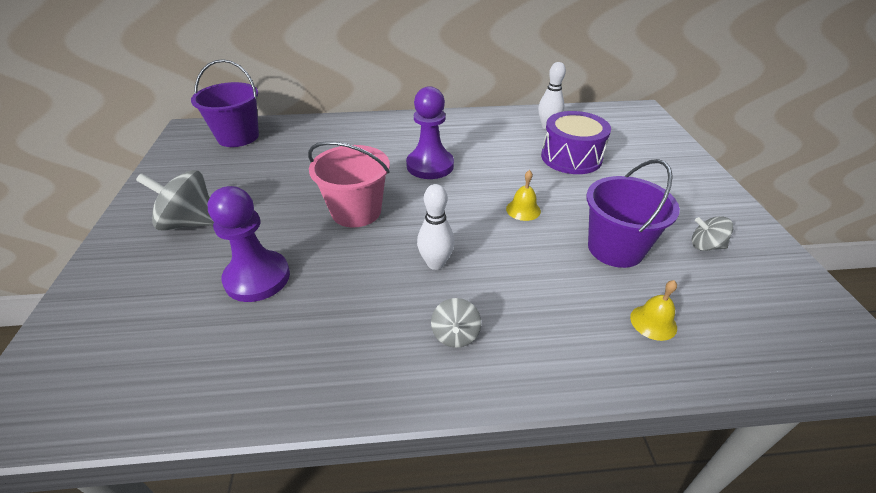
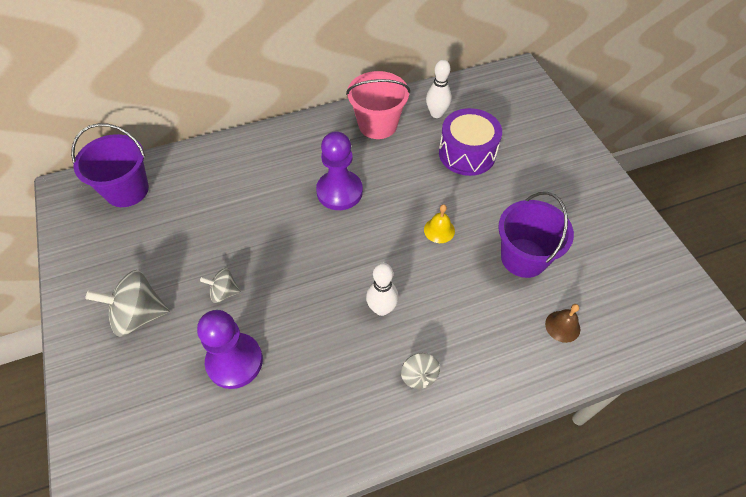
camera: 15 degrees left, 15 degrees up
(356, 211) = (291, 266): pink bucket -> pink bucket (377, 125)
(653, 322) = (562, 326): yellow bell -> brown bell
(705, 246) = (593, 238): grey spinning top -> grey spinning top (224, 292)

